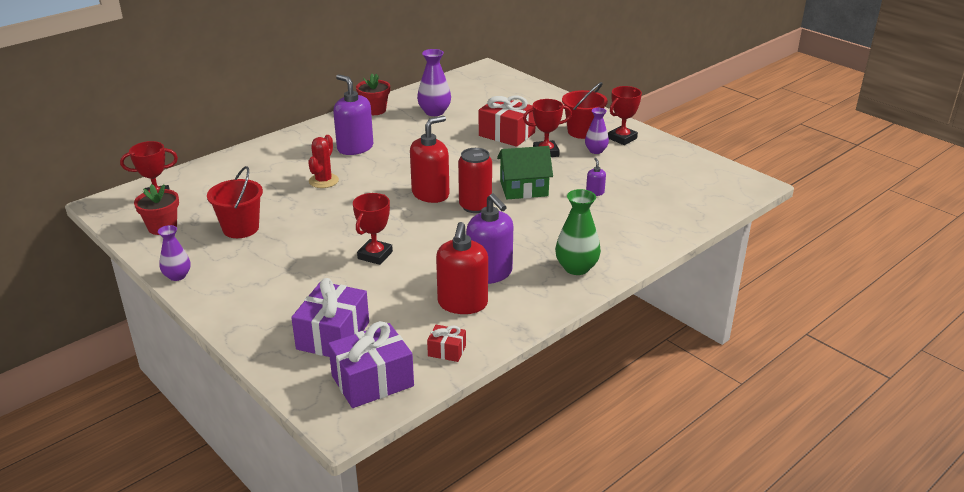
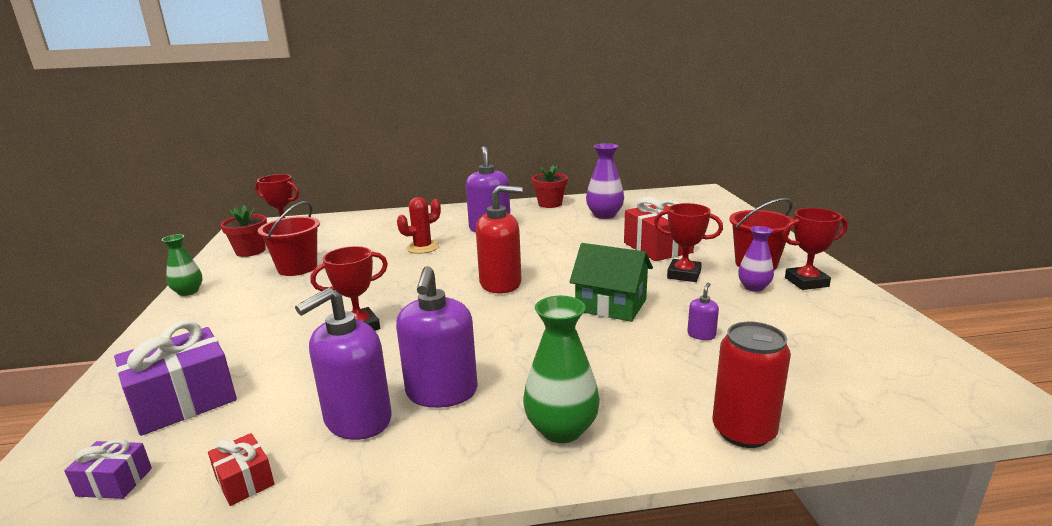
camera: 35 degrees right, 10 degrees down
(177, 276) = (188, 292): purple vase -> green vase
(372, 381) = (114, 482): purple gift -> purple gift, size x0.50
(462, 303) = (357, 420): red soap dispenser -> purple soap dispenser
(475, 206) = (530, 308): red can -> red can (743, 431)

